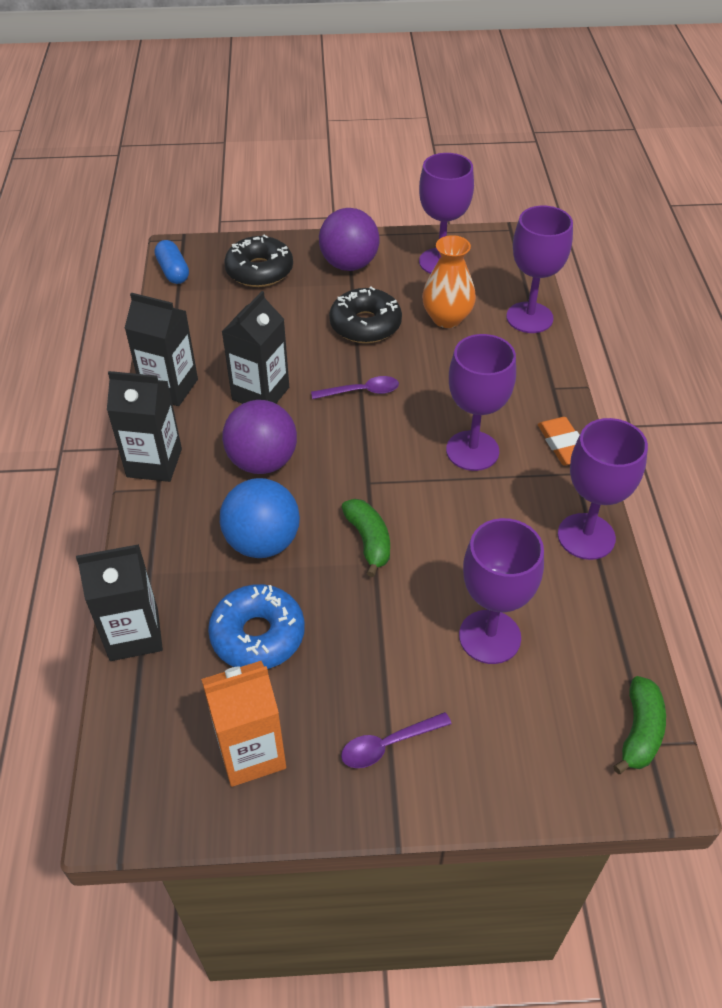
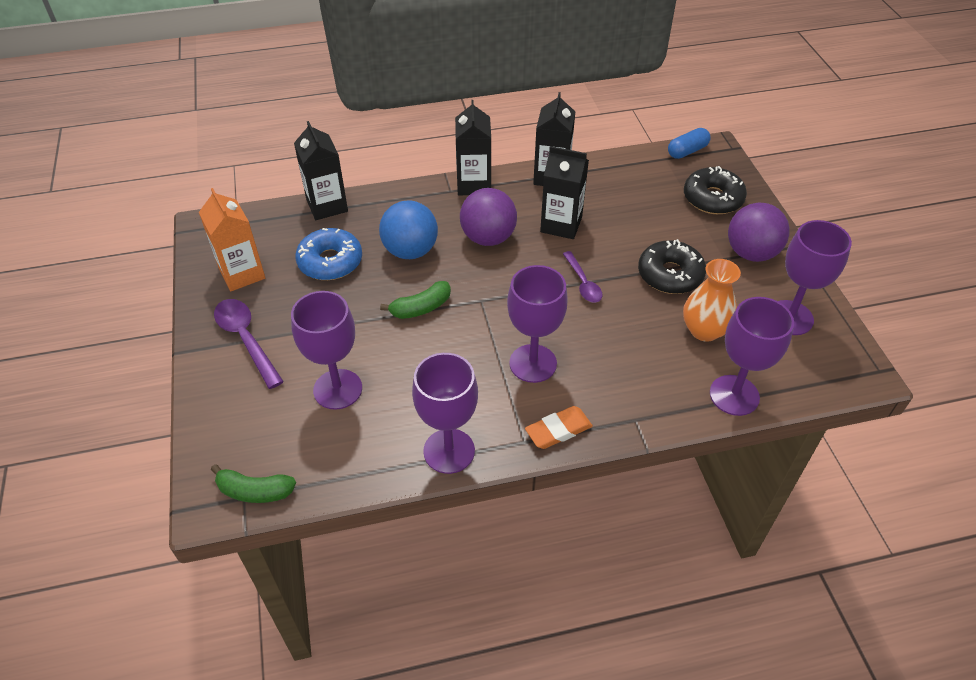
camera: 80 degrees right, 0 degrees up
(388, 744) = (246, 339): purple spoon -> purple spoon, size x1.54

